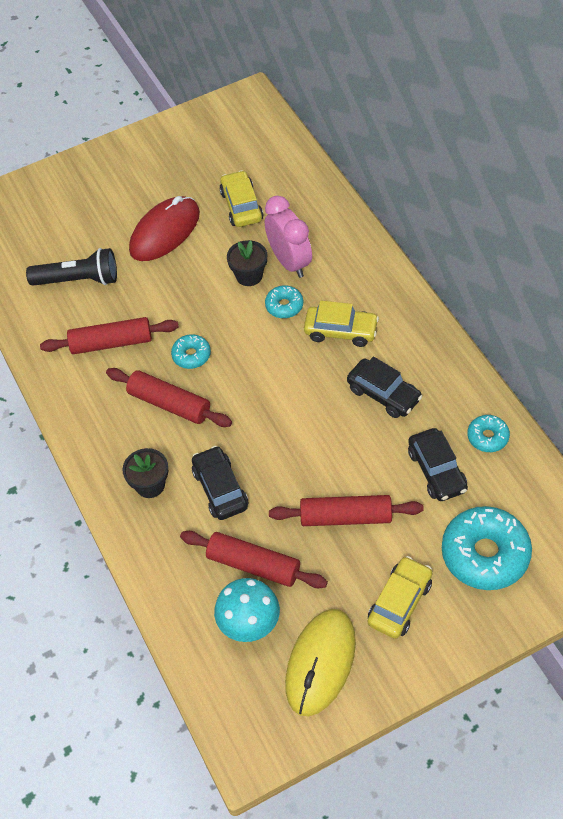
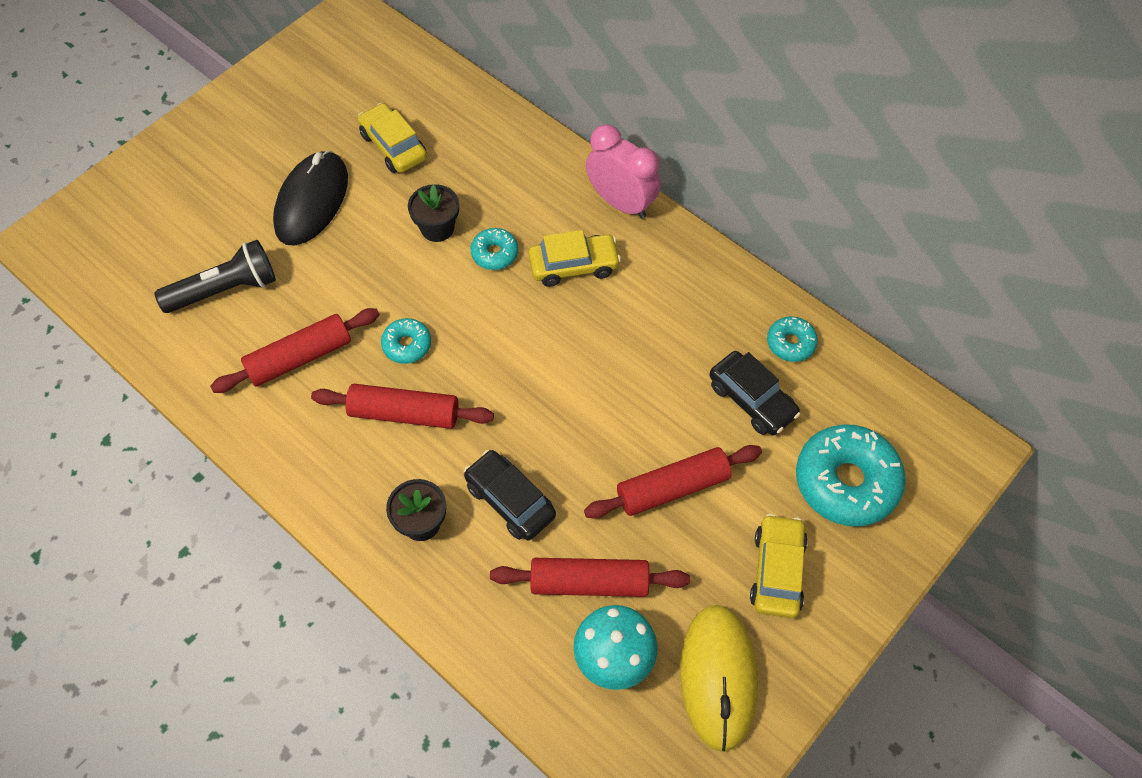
camera: 25 degrees left, 5 degrees up
(165, 232) = (312, 201): red mouse -> black mouse
(289, 262) = (479, 199): pink clock -> pink clock (621, 203)
(383, 394) = (654, 327): black car -> none

